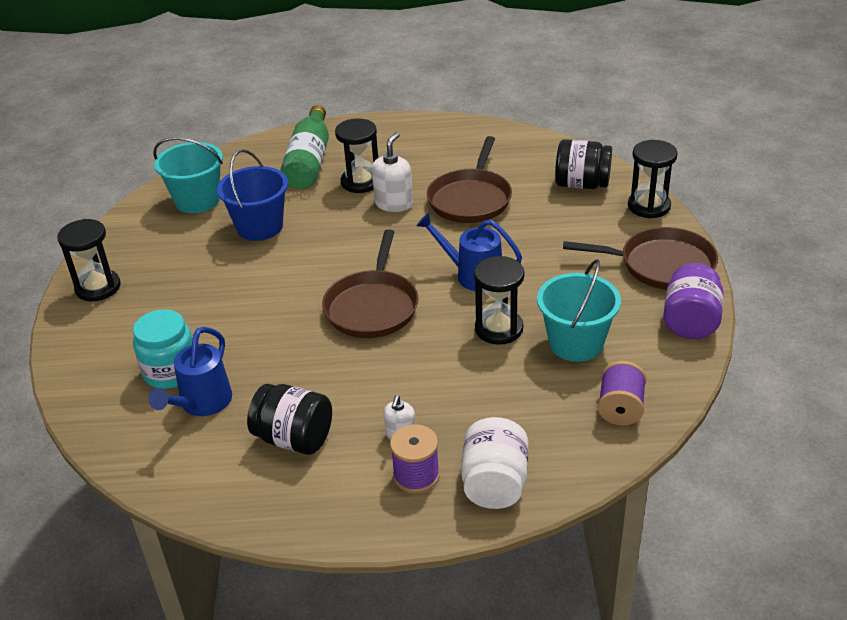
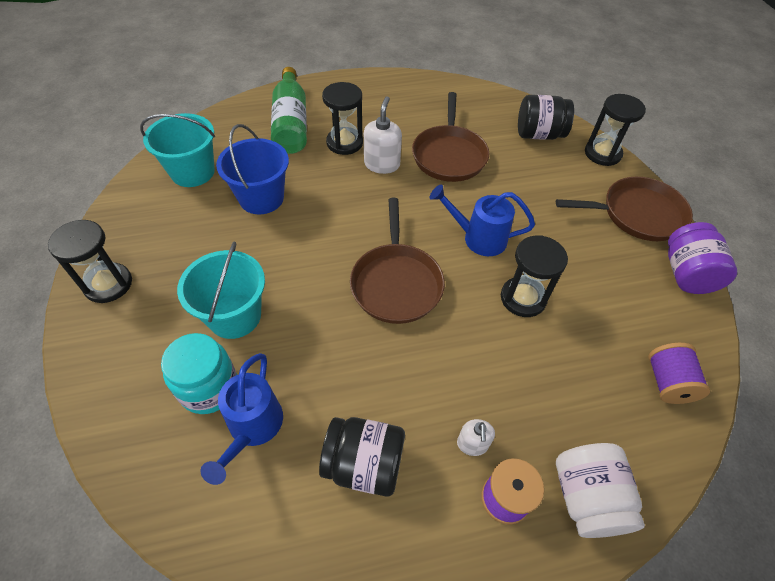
camera: 15 degrees left, 15 degrees up
(576, 343) = (598, 308): turquoise bucket -> turquoise bucket (234, 316)

